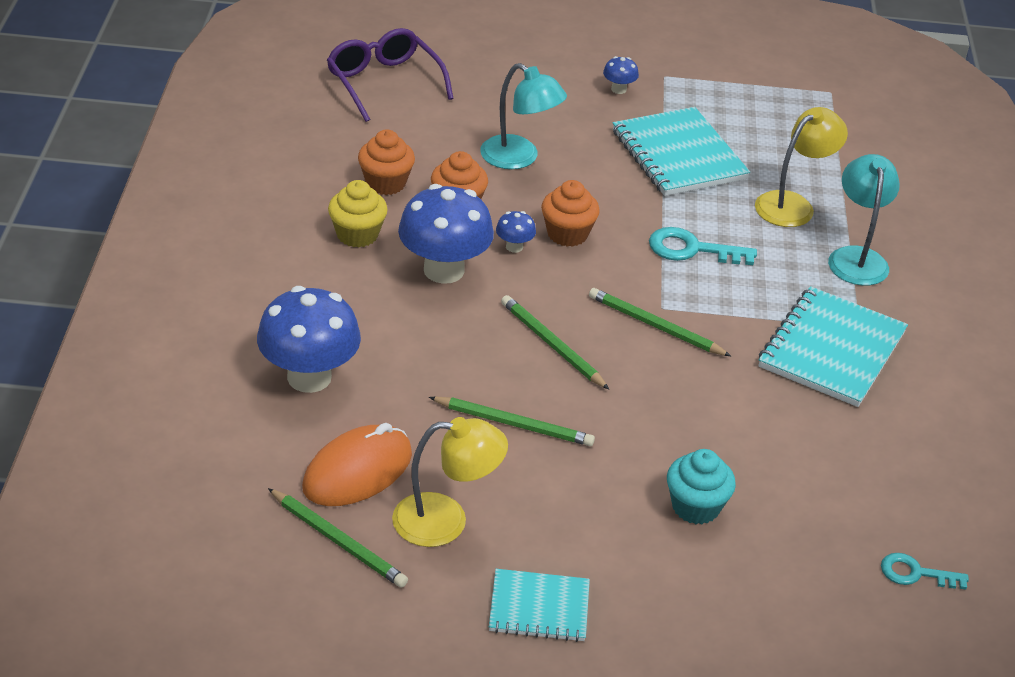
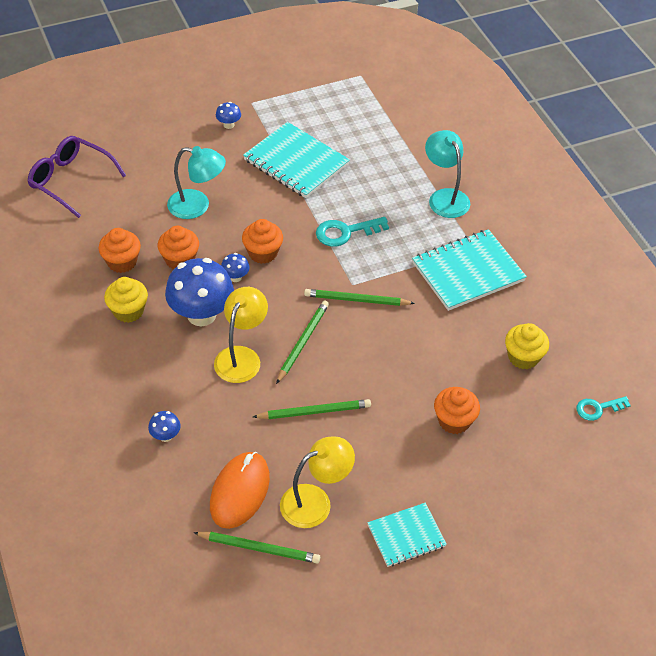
camera: 25 degrees left, 10 degrees up
(309, 377) = (165, 436): blue mushroom -> blue mushroom, size x0.44
(552, 345) = (302, 342): green pencil -> green pencil turned 90 degrees clockwise
(695, 507) = (454, 421): turquoise cupcake -> orange cupcake
(792, 204) = (386, 172): yellow lamp -> yellow lamp (241, 357)
(831, 350) = (468, 272): turquoise notebook -> turquoise notebook turned 60 degrees clockwise
(845, 473) = (523, 357): none -> yellow cupcake

